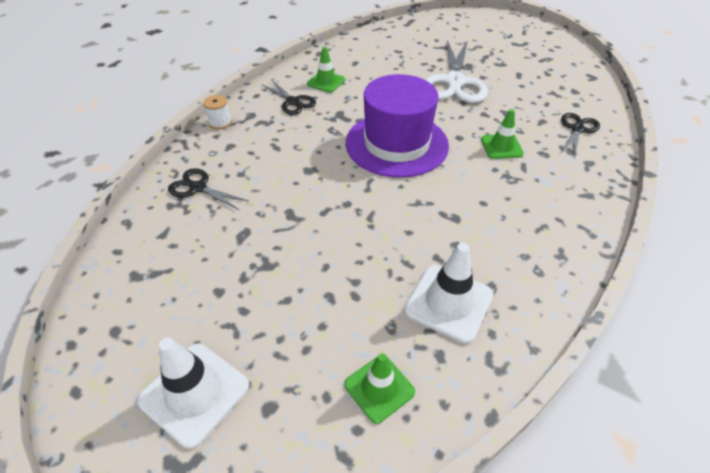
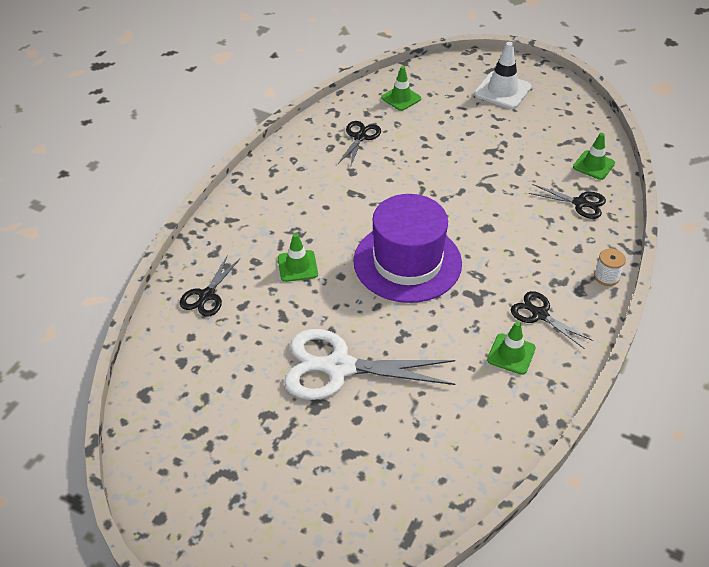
camera: 175 degrees right, 0 degrees up
(148, 233) = (593, 165): none -> green traffic cone
(448, 303) = (360, 137): white traffic cone -> black scissors
(454, 82) = (339, 367): white scissors -> white scissors turned 90 degrees counterclockwise

